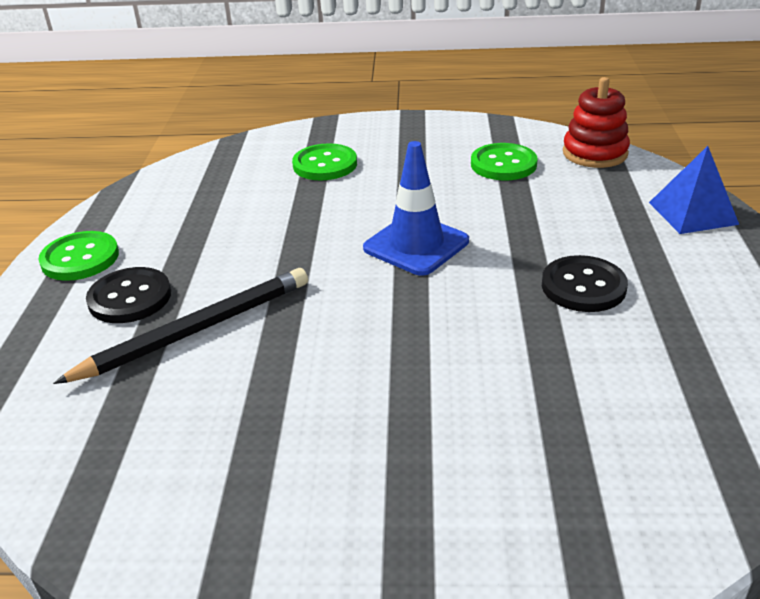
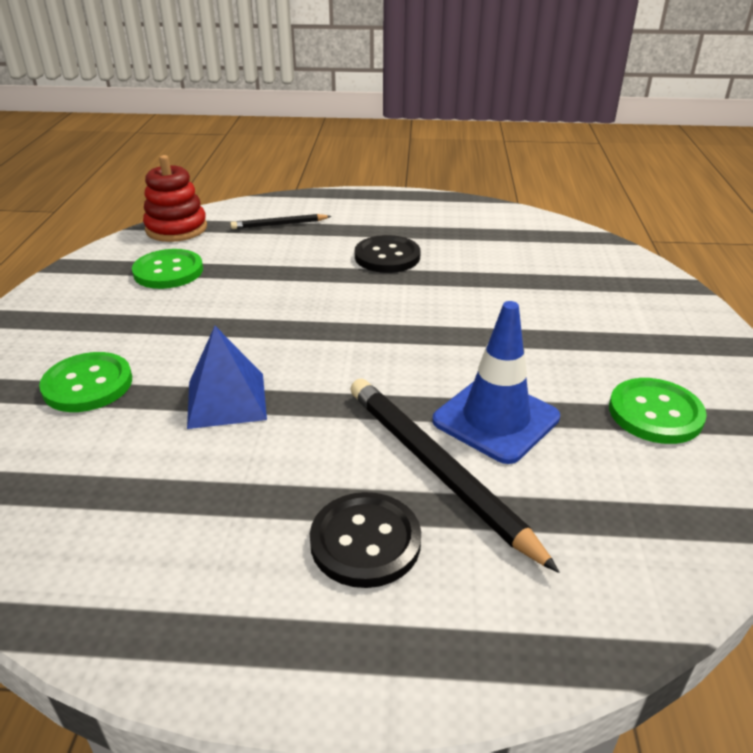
camera: 90 degrees left, 0 degrees up
(80, 258) = (246, 626): green button -> green button (655, 413)
(416, 245) = (304, 326): blue traffic cone -> blue traffic cone (495, 419)
(635, 207) = (279, 224): none -> black pencil
(693, 213) = (297, 207): blue pyramid -> blue pyramid (227, 400)

